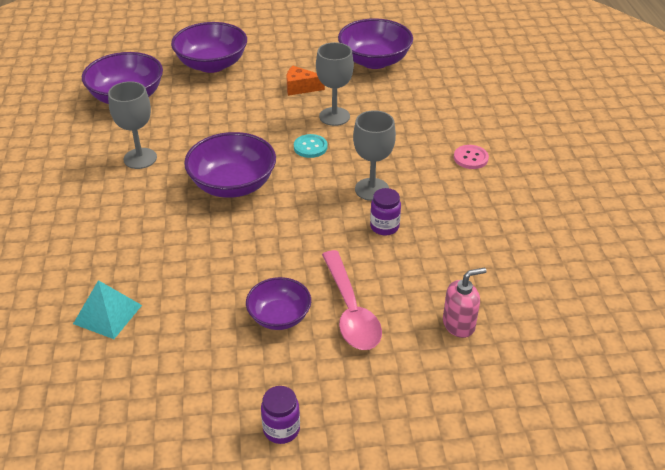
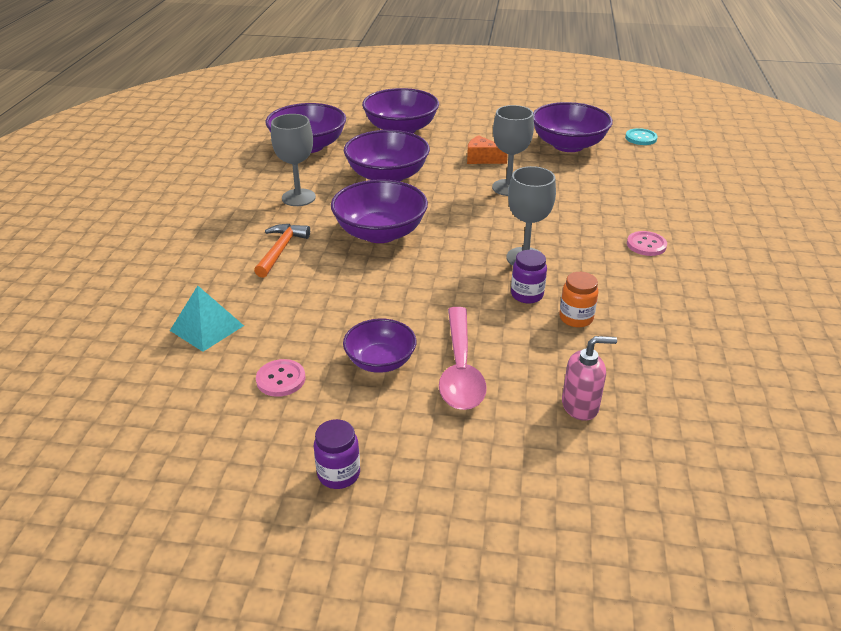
camera: 15 degrees right, 5 degrees down
(145, 219) = (281, 250): none -> orange hammer
(197, 352) = (281, 379): none -> pink button
(217, 121) = (387, 176): none -> purple bowl
(310, 147) = (473, 211): turquoise button -> turquoise button (641, 138)
(432, 242) = (576, 318): none -> orange jar

